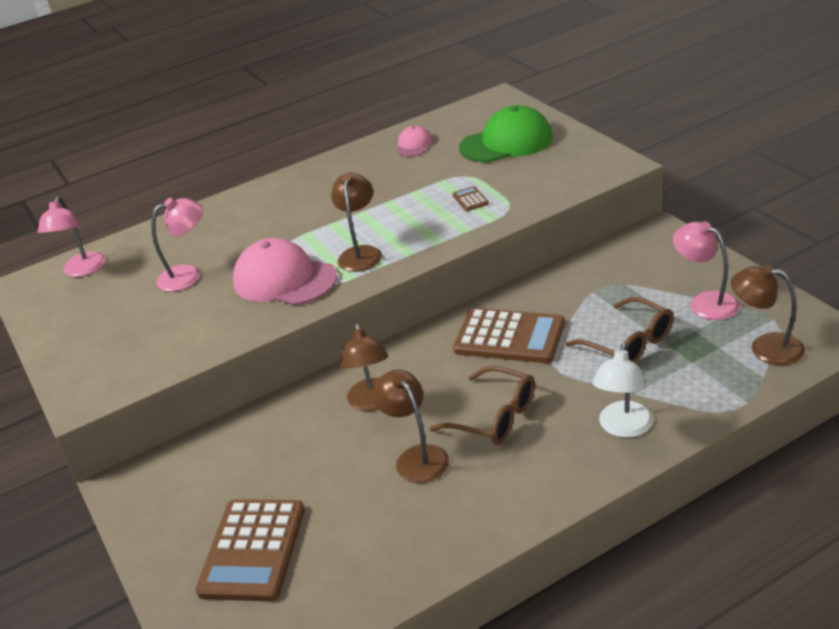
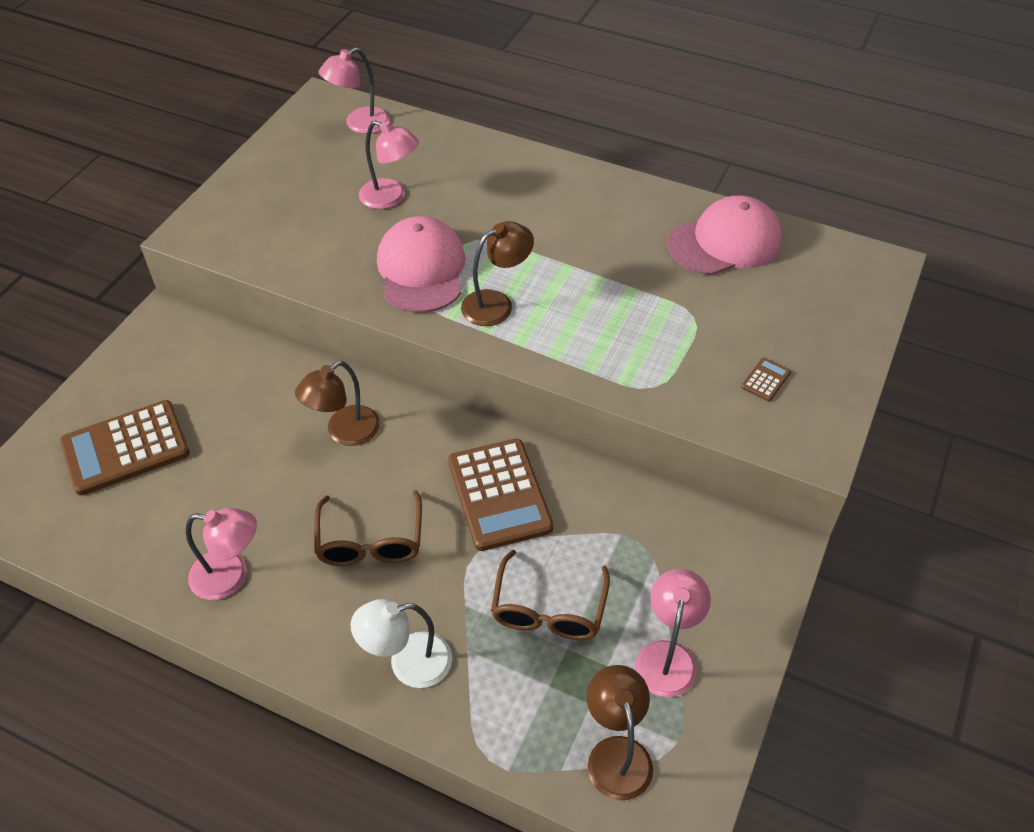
camera: 50 degrees right, 15 degrees up
(414, 145) = (725, 242): pink cap -> pink cap, size x1.97
(416, 457) = (286, 505): brown lamp -> none
(460, 511) = (231, 576): none -> pink lamp
(470, 199) = (649, 344): brown calculator -> brown calculator (766, 380)
(506, 142) = (789, 320): green cap -> none

